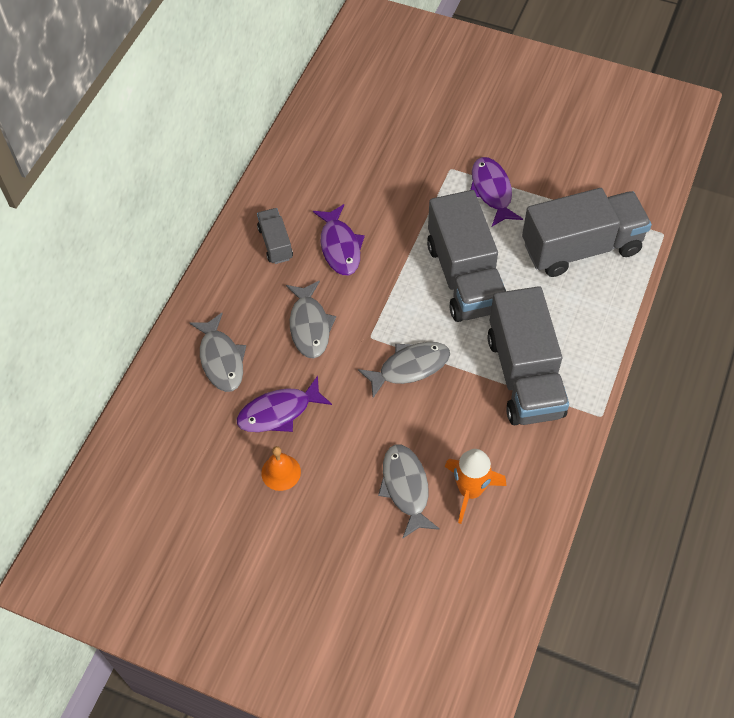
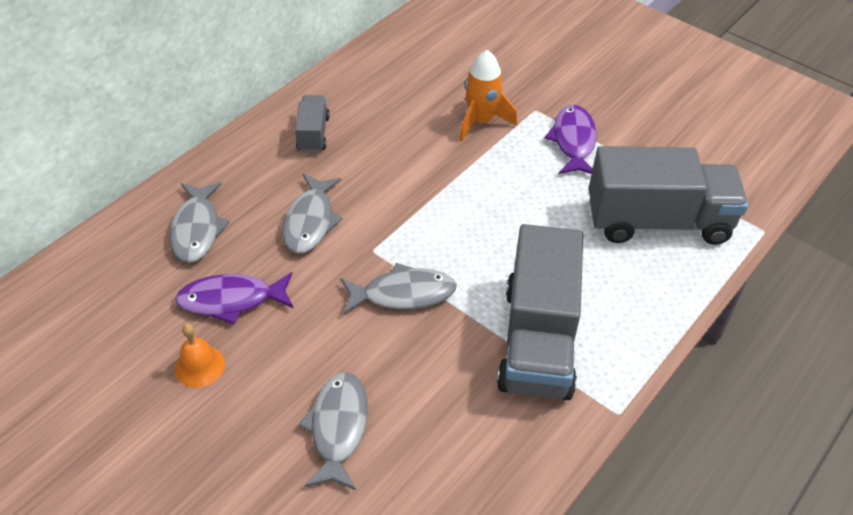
camera: 15 degrees right, 10 degrees down
(340, 247) = (381, 154): purple fish -> none
(464, 277) = (508, 217): grey truck -> none
(470, 490) = (416, 455): orange rocket -> orange rocket (481, 121)

